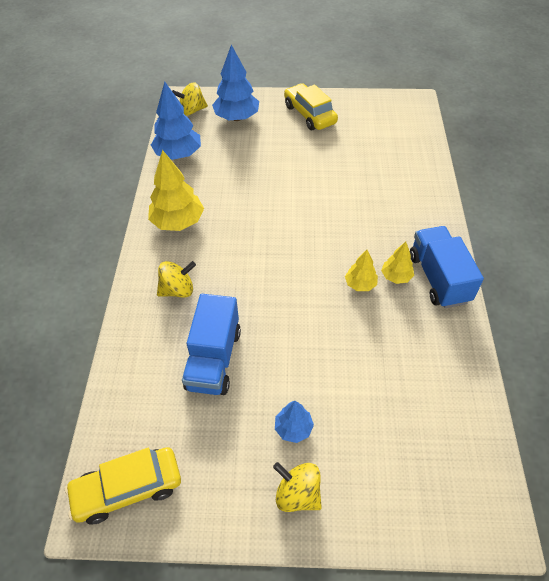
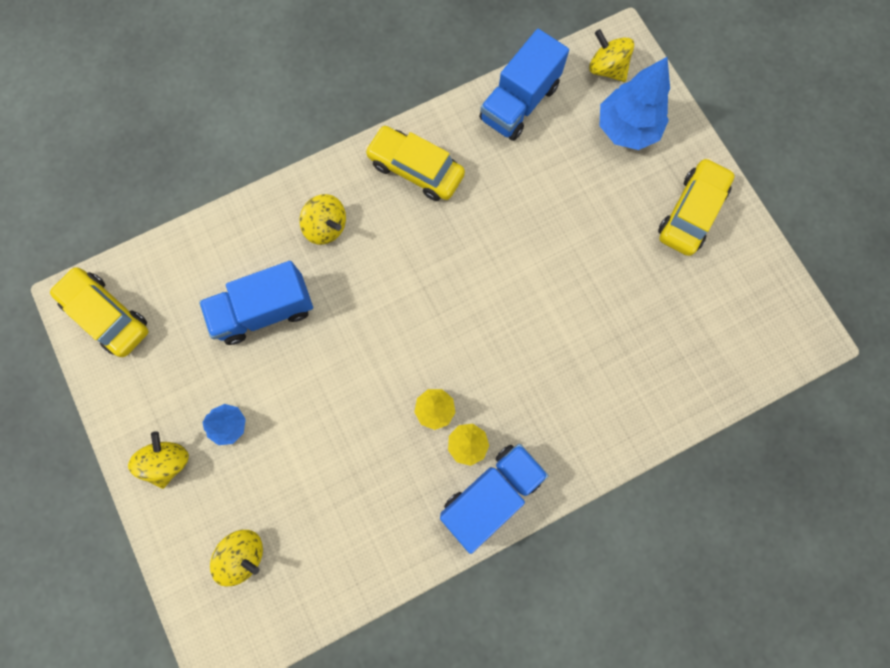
camera: 60 degrees right, 25 degrees up
(178, 154) = (519, 103): blue tree -> blue truck
(178, 222) = (416, 169): yellow tree -> yellow car
(412, 465) = (244, 553): none -> yellow spinning top

